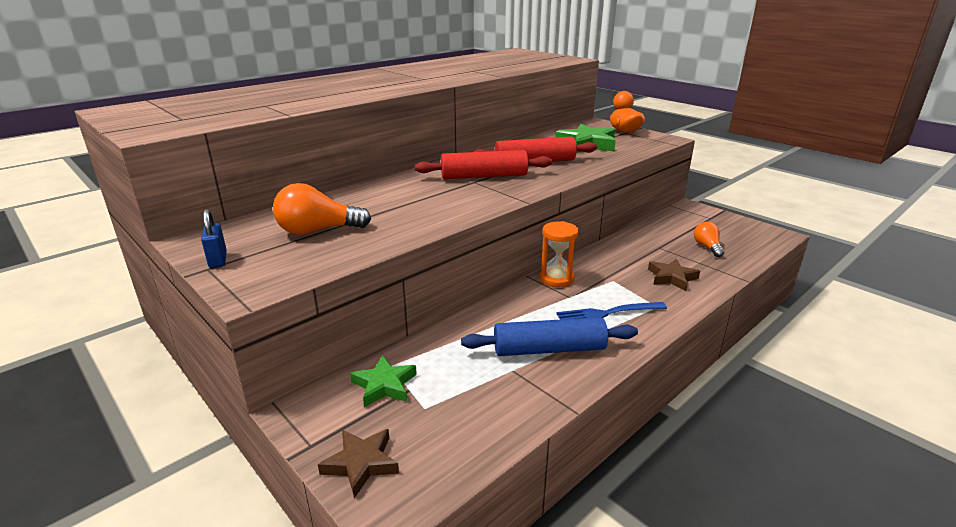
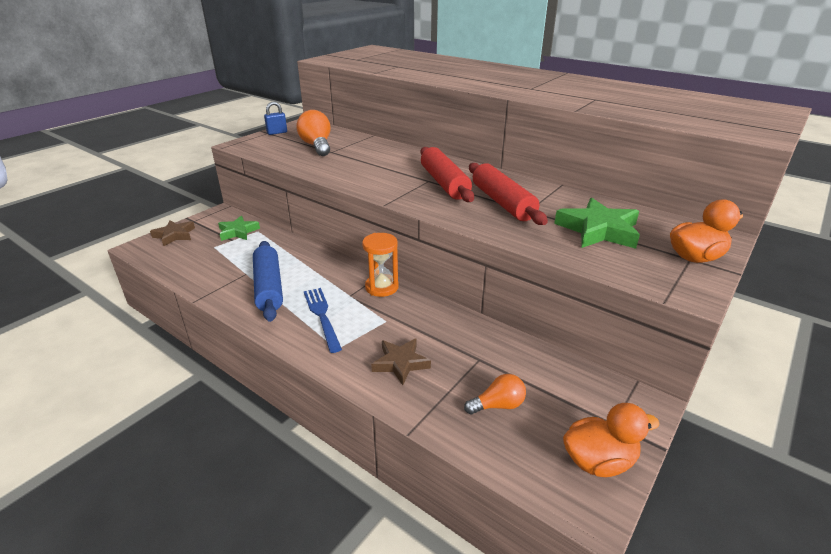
camera: 80 degrees right, 5 degrees up
(742, 227) = (598, 461): none -> orange duck

